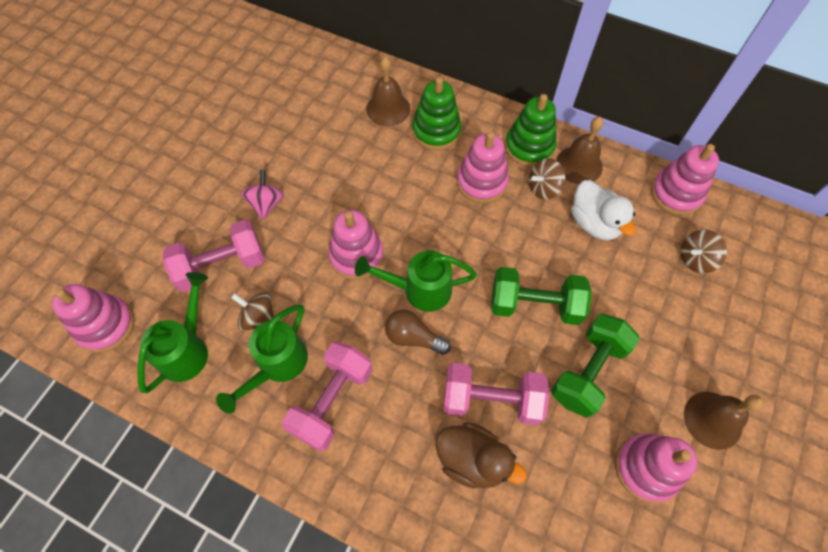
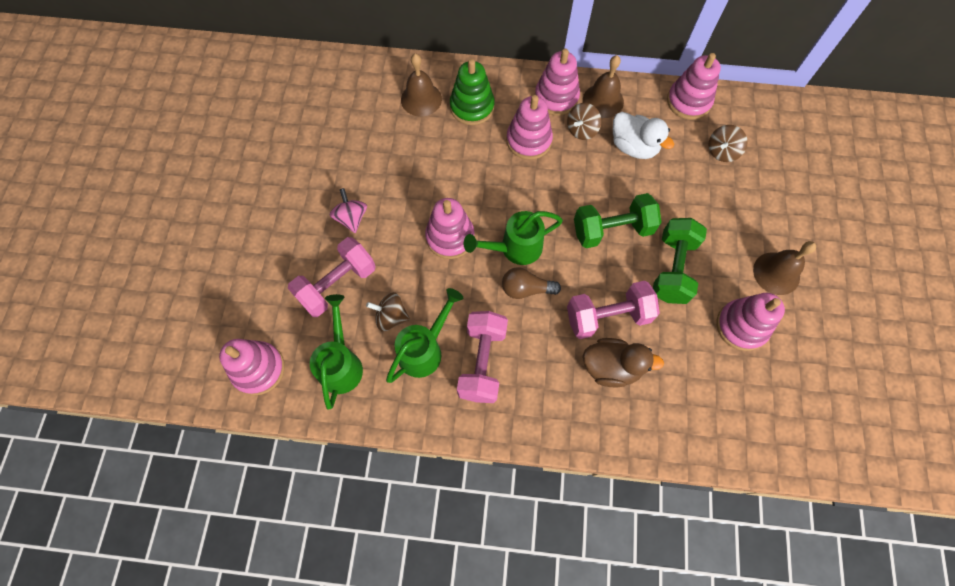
camera: 20 degrees left, 5 degrees up
(277, 365) = (424, 349): green watering can -> green watering can turned 150 degrees counterclockwise
(529, 147) = (556, 97): green stacking toy -> pink stacking toy

